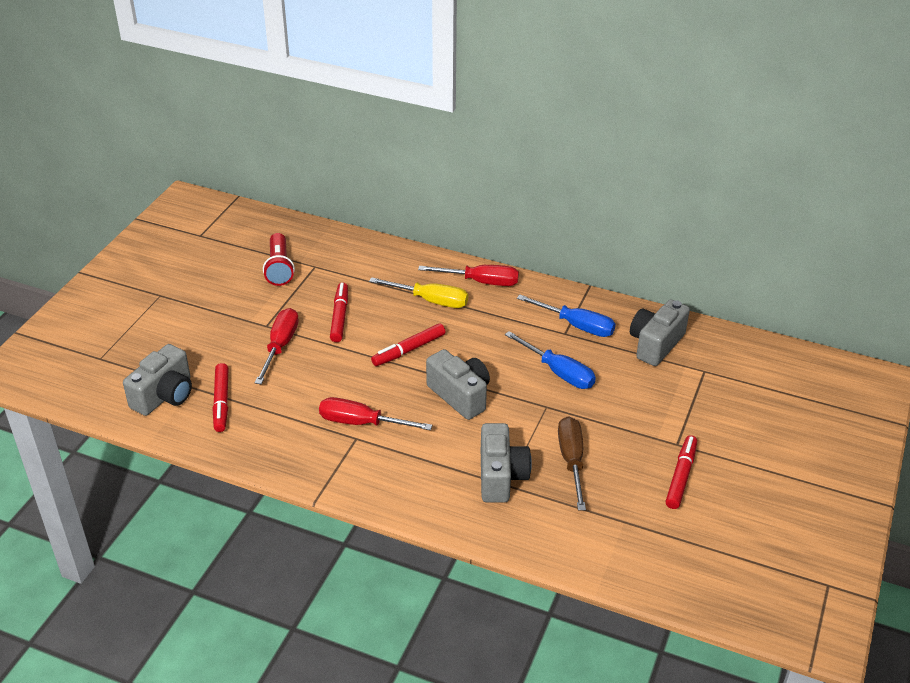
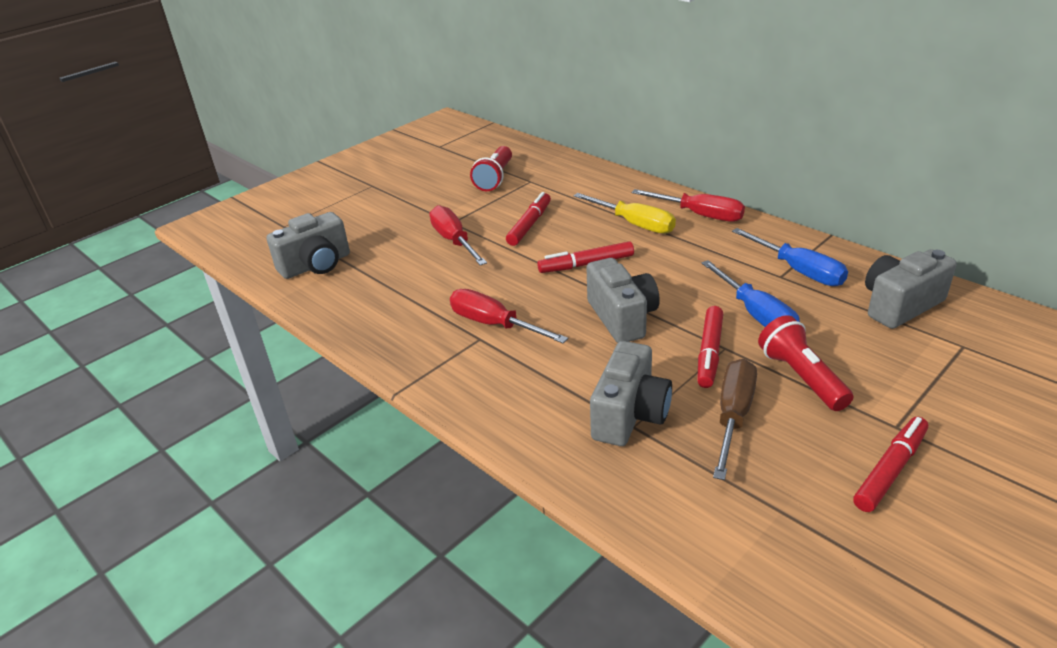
camera: 25 degrees right, 5 degrees down
(221, 402) = (365, 279): red marker -> red marker (709, 352)
(280, 346) = (454, 241): red screwdriver -> red screwdriver turned 60 degrees counterclockwise
(606, 419) = (801, 377): none -> red flashlight

